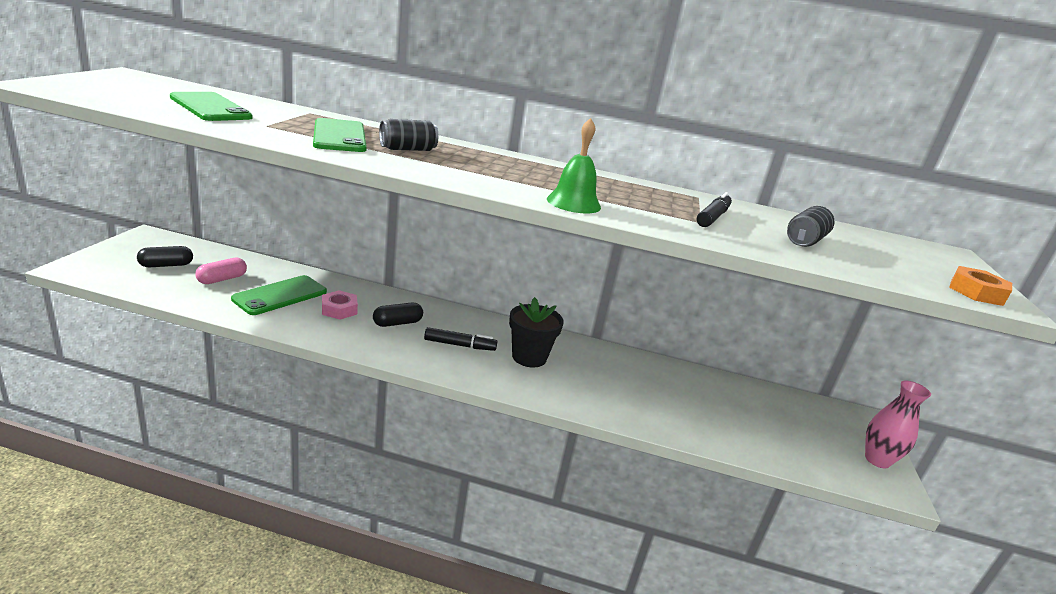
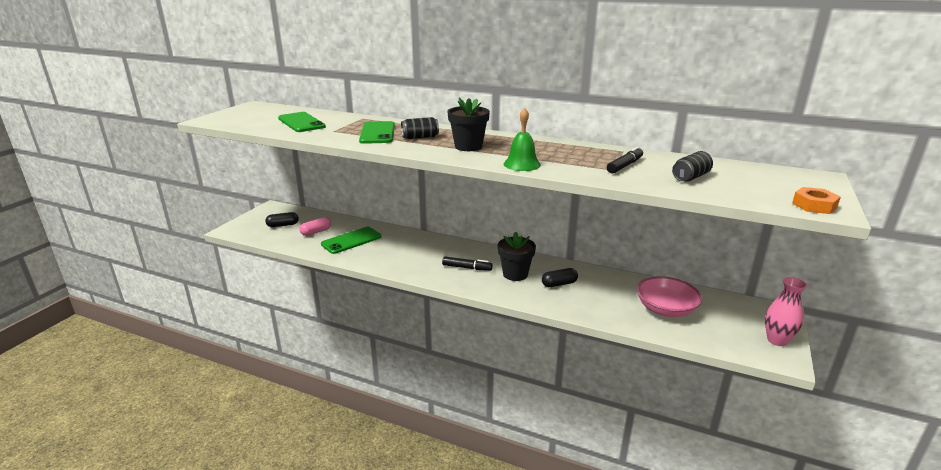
camera: 15 degrees right, 0 degrees up
(339, 309) = (388, 248): pink nut -> none
(397, 323) = (426, 255): black capsule -> black capsule (559, 284)
(485, 170) = (468, 147): none -> black flower pot
(735, 414) = (665, 309): none -> pink bowl

